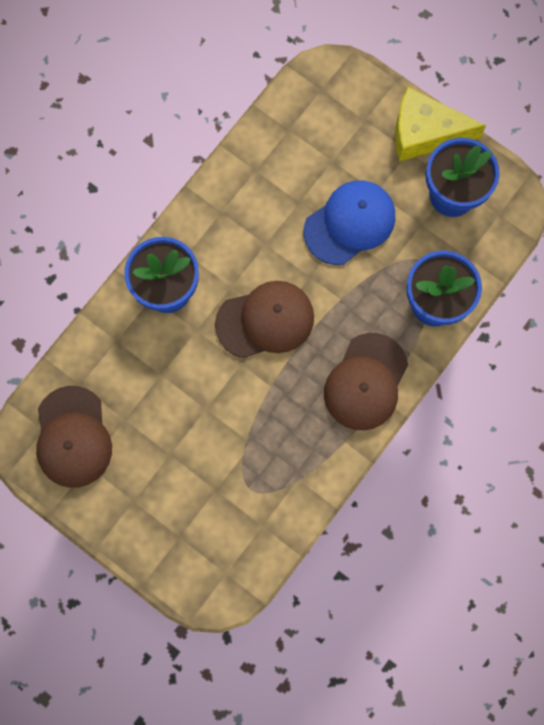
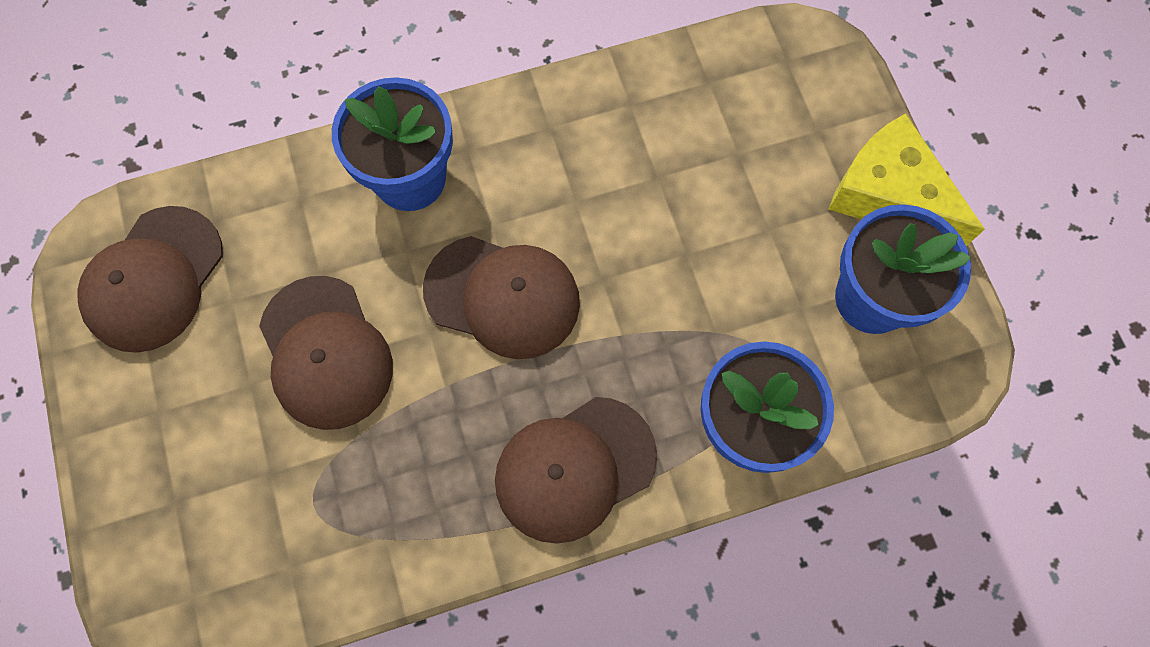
camera: 35 degrees right, 5 degrees down
(196, 412) = (325, 353): none -> brown cap
(350, 223) = (705, 245): blue cap -> none

